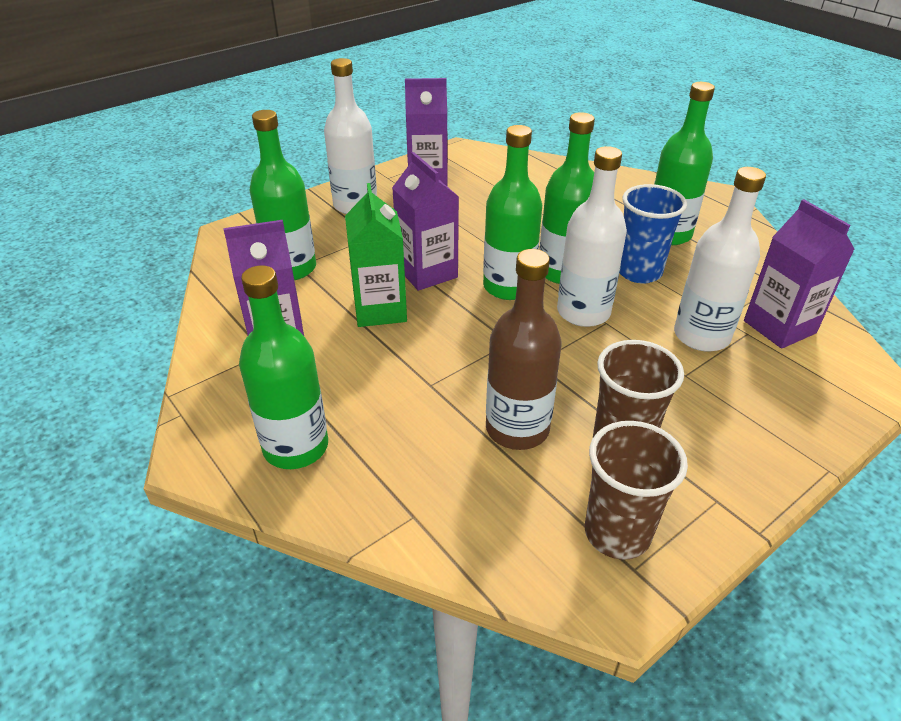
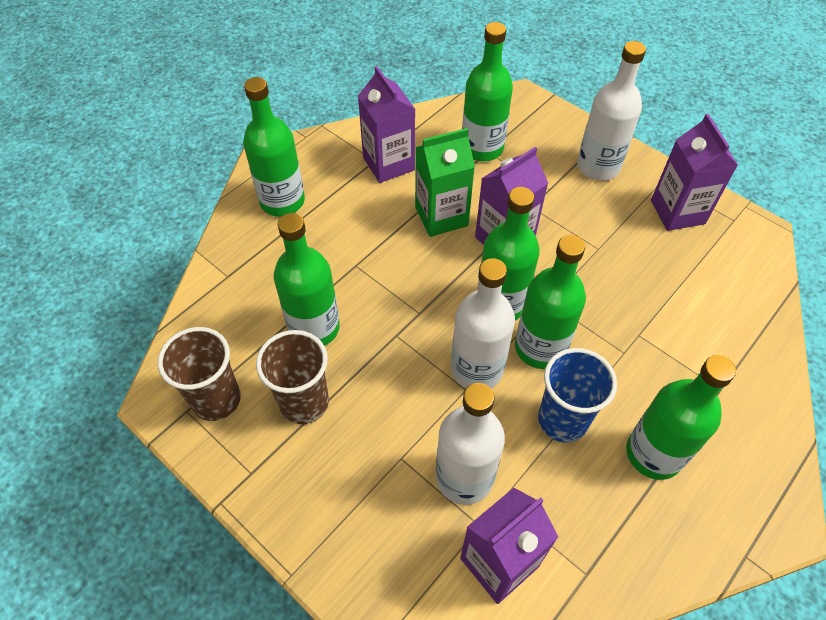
camera: 80 degrees right, 15 degrees up
(517, 429) = (314, 328): brown bottle -> green bottle

